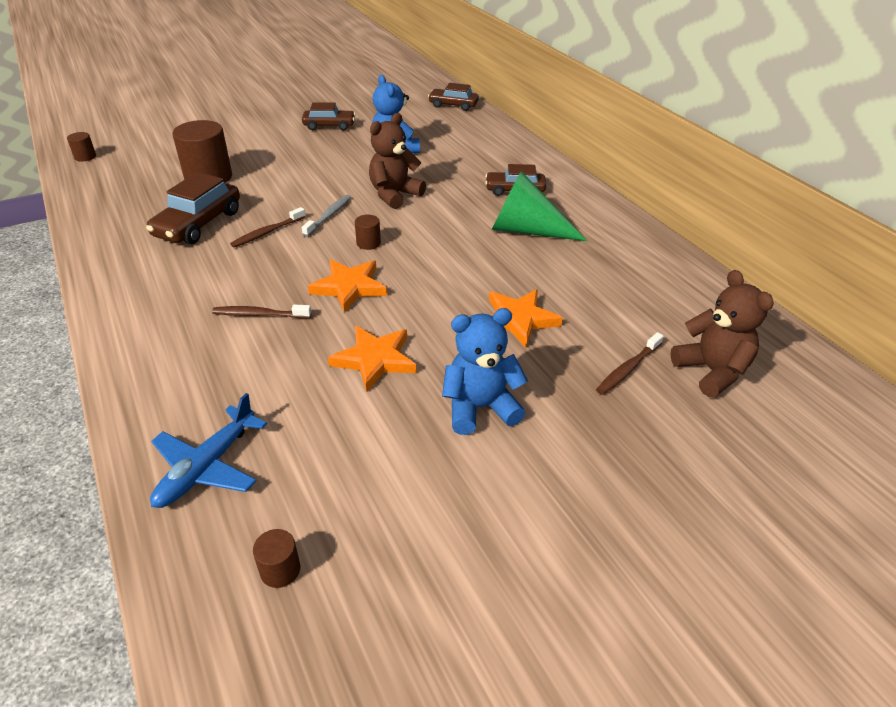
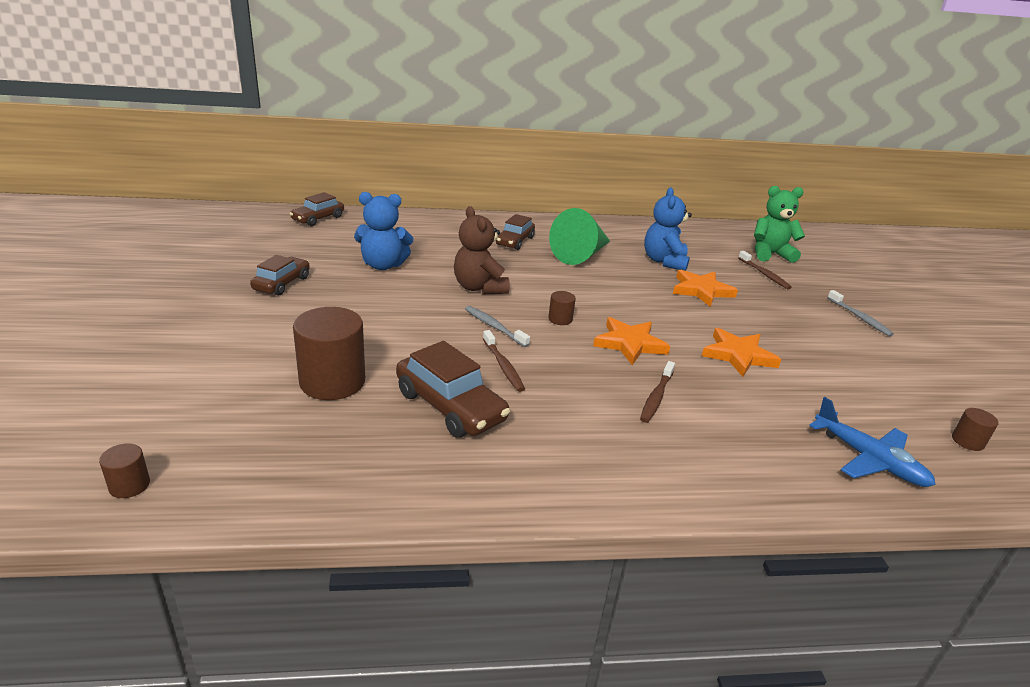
camera: 70 degrees left, 10 degrees down
(480, 408) = (799, 330): blue teddy bear -> blue teddy bear (664, 261)
(573, 471) = (859, 318): none -> grey toothbrush
(711, 371) = (770, 254): brown teddy bear -> green teddy bear

